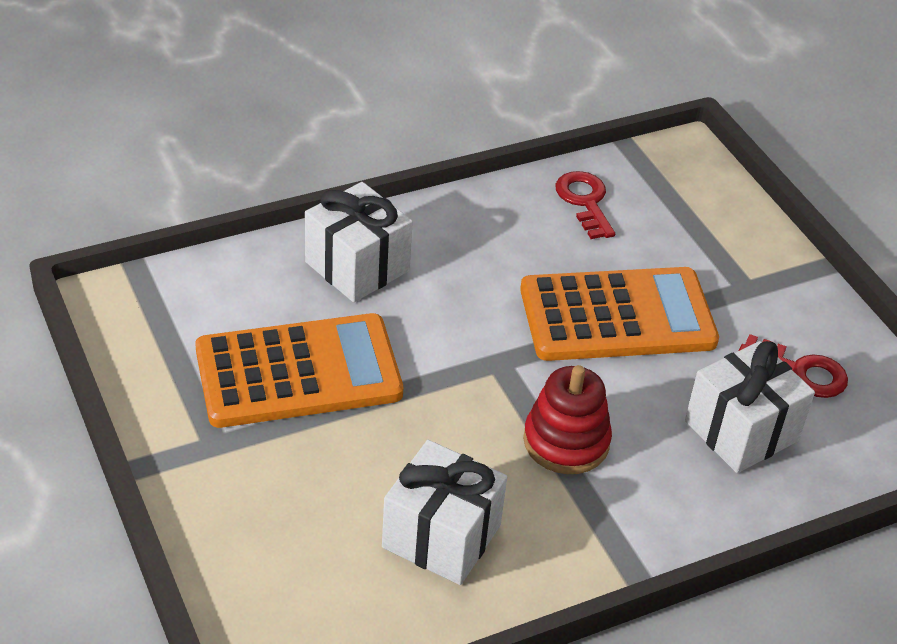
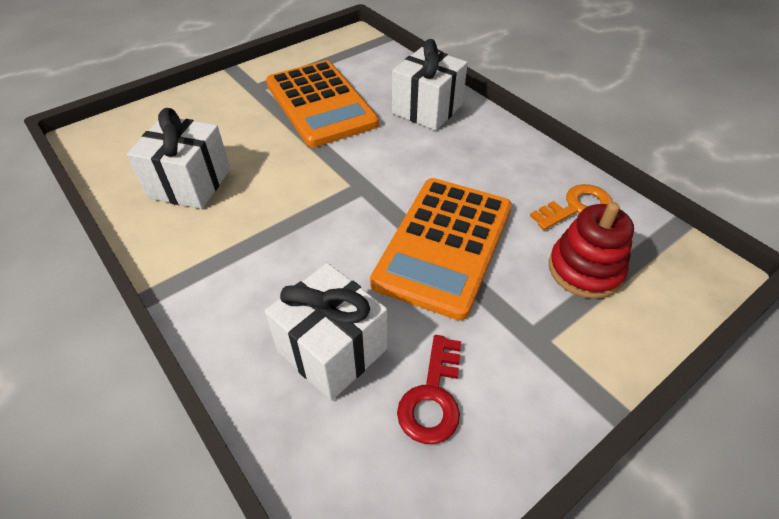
camera: 80 degrees right, 5 degrees up
(566, 441) = (290, 232): red stacking toy -> red stacking toy (585, 270)
(585, 201) = (577, 207): red key -> orange key
(617, 316) = (444, 245): orange calculator -> orange calculator turned 45 degrees clockwise

